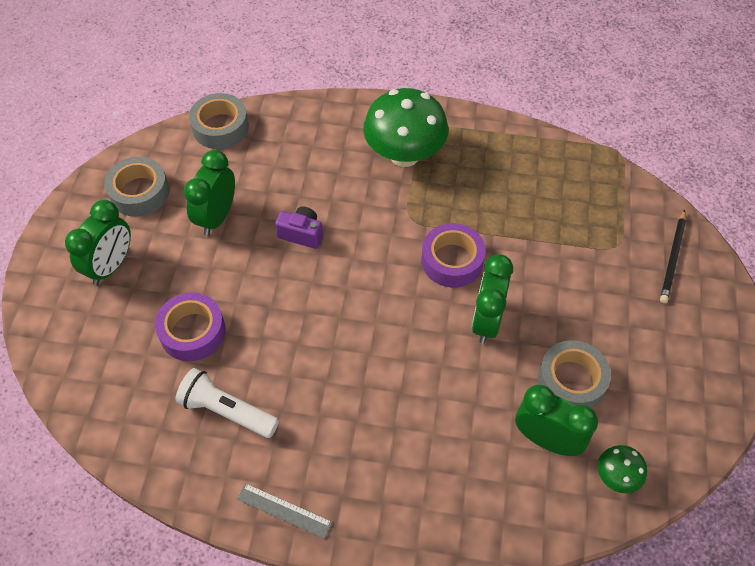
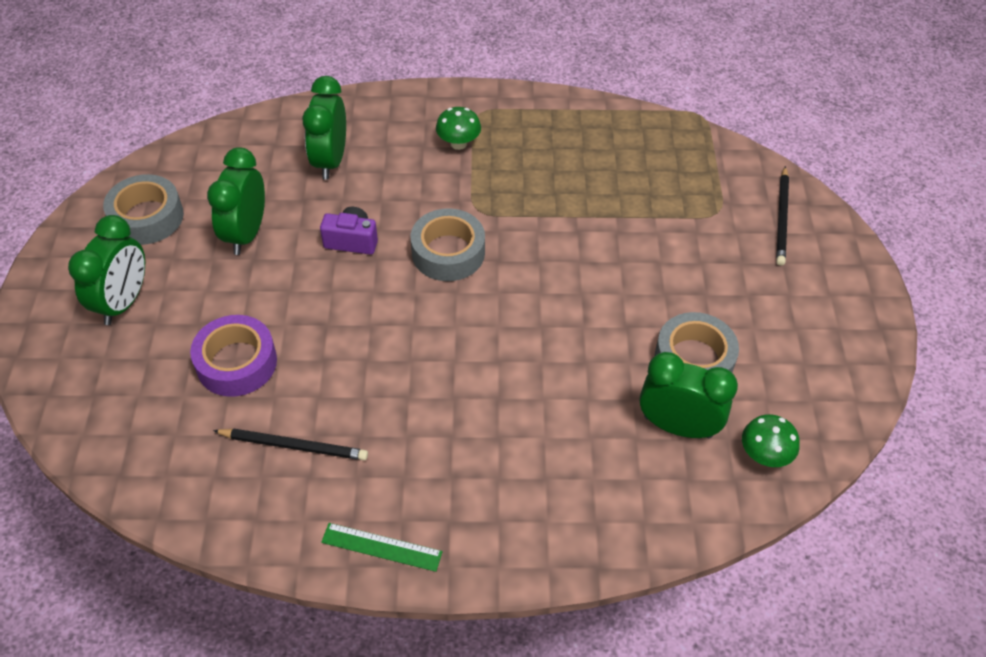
camera: 10 degrees left, 5 degrees down
(220, 127) = (235, 137): grey tape -> grey tape (448, 252)
(227, 411) = (293, 446): white flashlight -> black pencil
(284, 510) = (381, 547): grey ruler -> green ruler
(404, 155) = (458, 143): green mushroom -> green mushroom, size x0.47
(452, 261) = (534, 249): purple tape -> none
(486, 321) = (585, 308): green clock -> green clock (330, 161)

